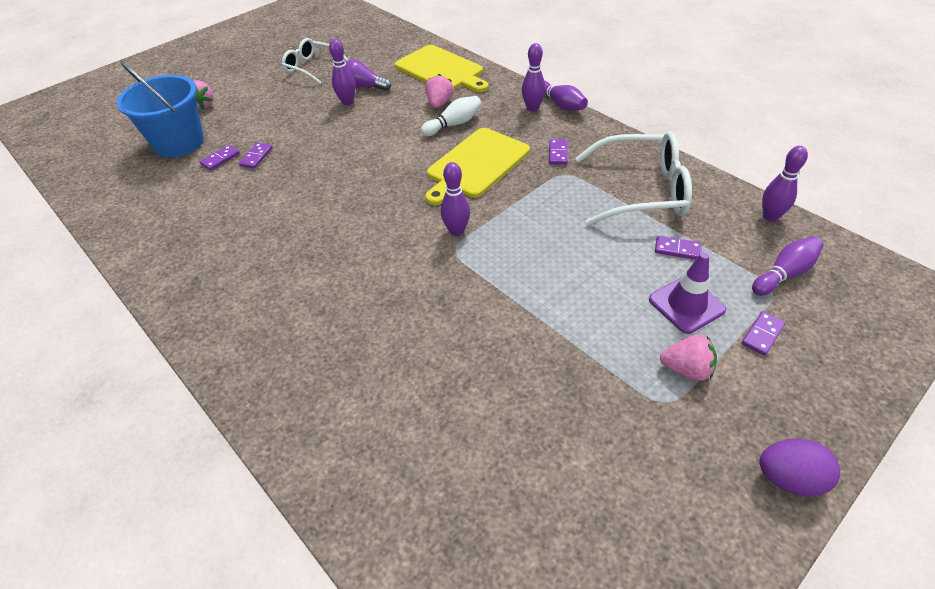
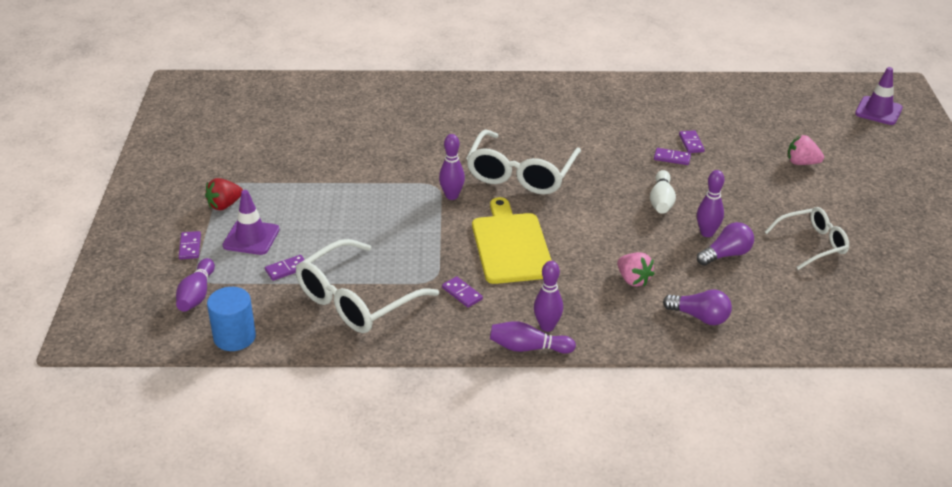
camera: 130 degrees right, 10 degrees down
(78, 105) = (878, 111): none -> purple traffic cone
(179, 143) = (744, 135): blue bucket -> none
(256, 157) = (672, 158): purple domino -> purple domino turned 45 degrees counterclockwise
(373, 215) = (521, 174): none -> white glasses
(441, 70) = (700, 317): yellow cutting board -> purple light bulb
(453, 124) = (586, 268): white bowling pin -> white bowling pin (661, 201)
(686, 369) = (224, 205): pink strawberry -> red strawberry
(770, 216) = (234, 337): purple bowling pin -> blue cylinder
(789, 478) = (138, 190): purple egg -> none

